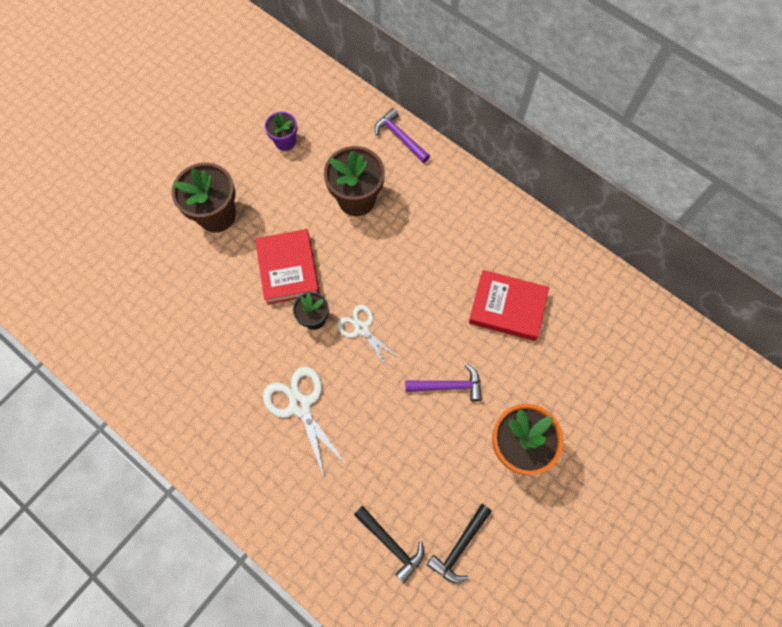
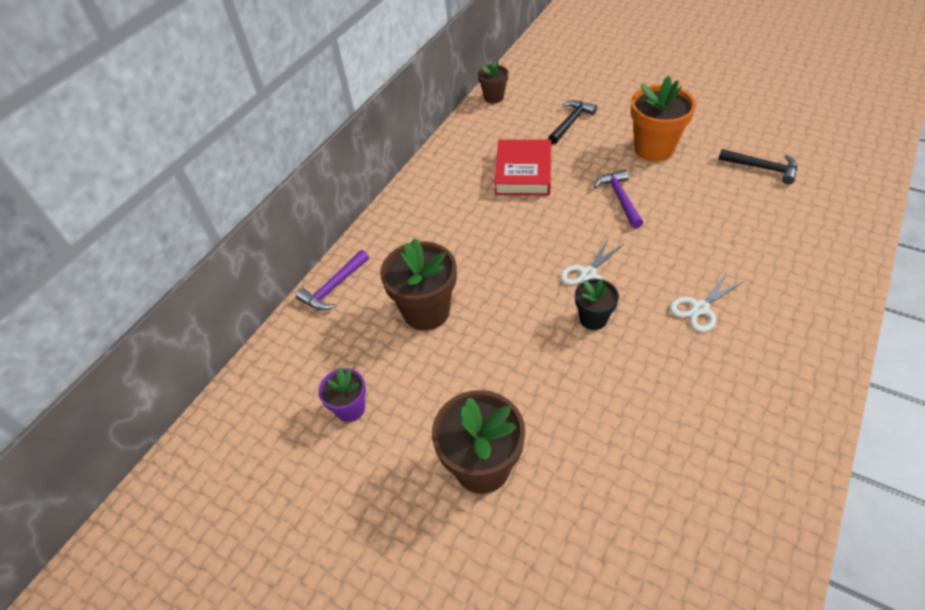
camera: 95 degrees left, 20 degrees down
(288, 269) = (538, 359): red book -> none
(300, 405) = (700, 308): white scissors -> white scissors, size x0.66
(391, 544) = (791, 210): black hammer -> black hammer (571, 122)
(642, 306) = (494, 97): none -> brown flower pot

